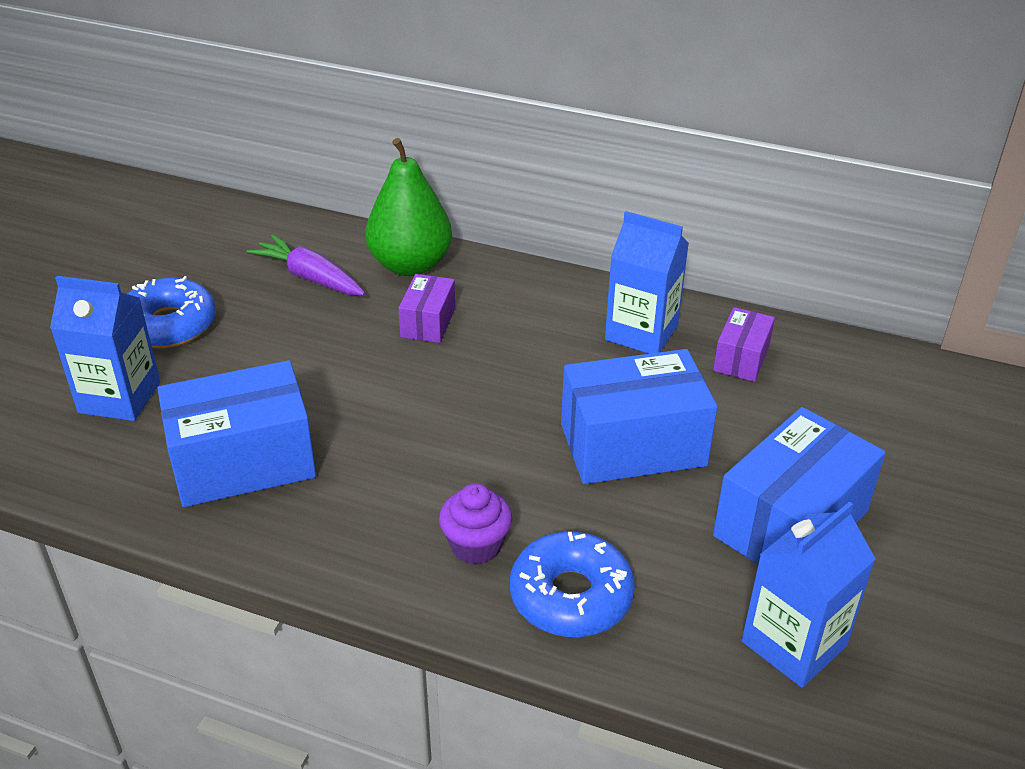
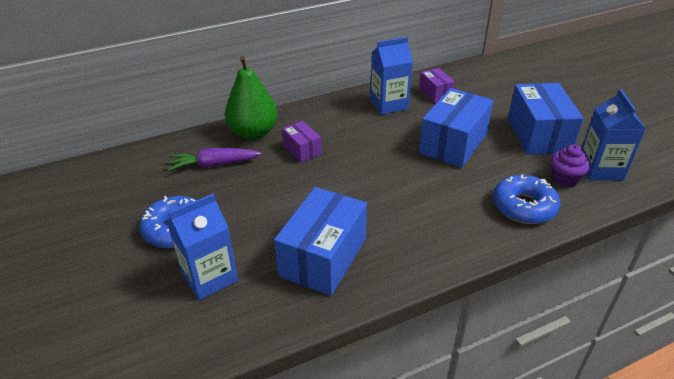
camera: 45 degrees left, 0 degrees up
(476, 545) = (466, 215): purple cupcake -> purple cupcake (564, 179)

